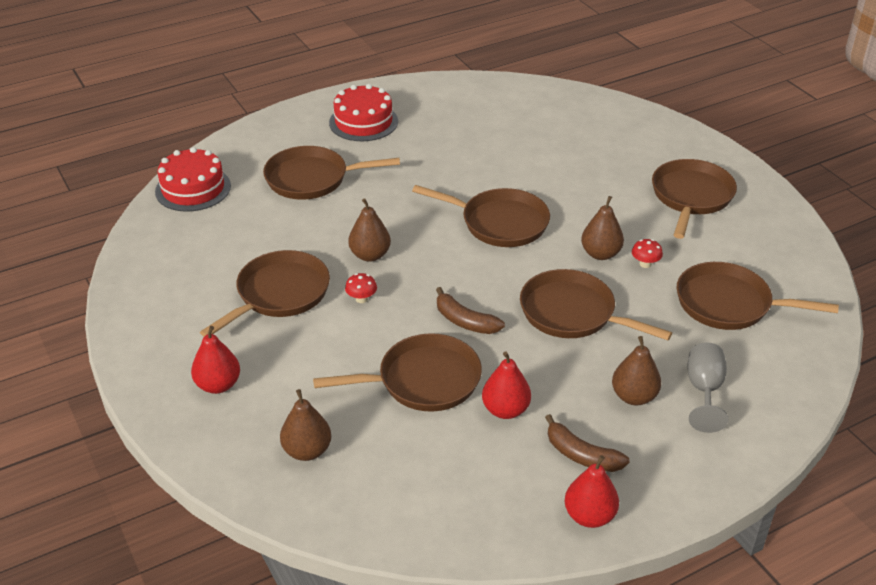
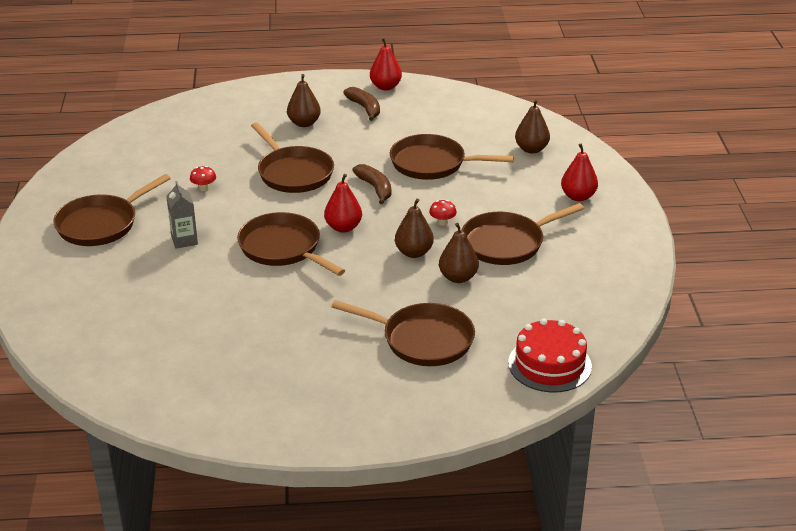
camera: 155 degrees left, 5 degrees down
(363, 122) = (324, 395): red cake -> none
(505, 410) = (391, 137): red pear -> red pear (343, 227)
(598, 204) = (184, 240): none -> grey carton
(600, 254) = (228, 203): brown pear -> brown pear (458, 277)
(704, 390) = (258, 115): grey goblet -> none
(729, 304) = (179, 150): brown pan -> none

